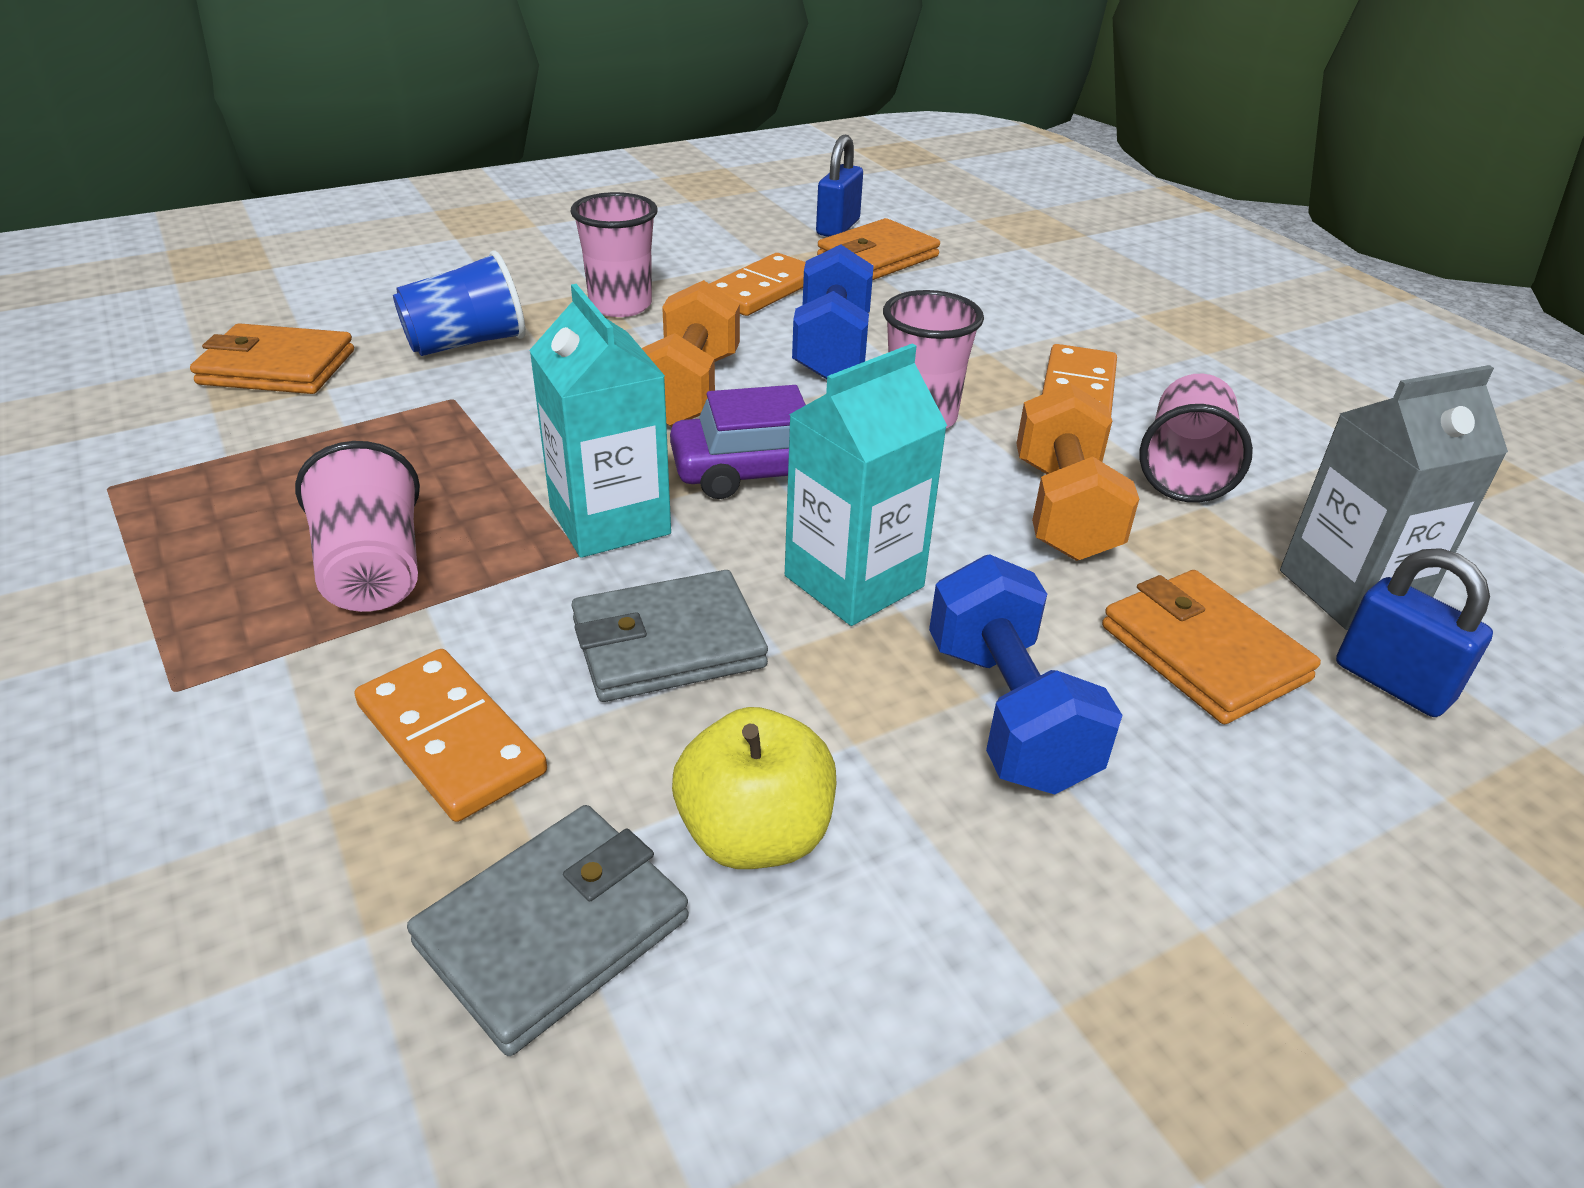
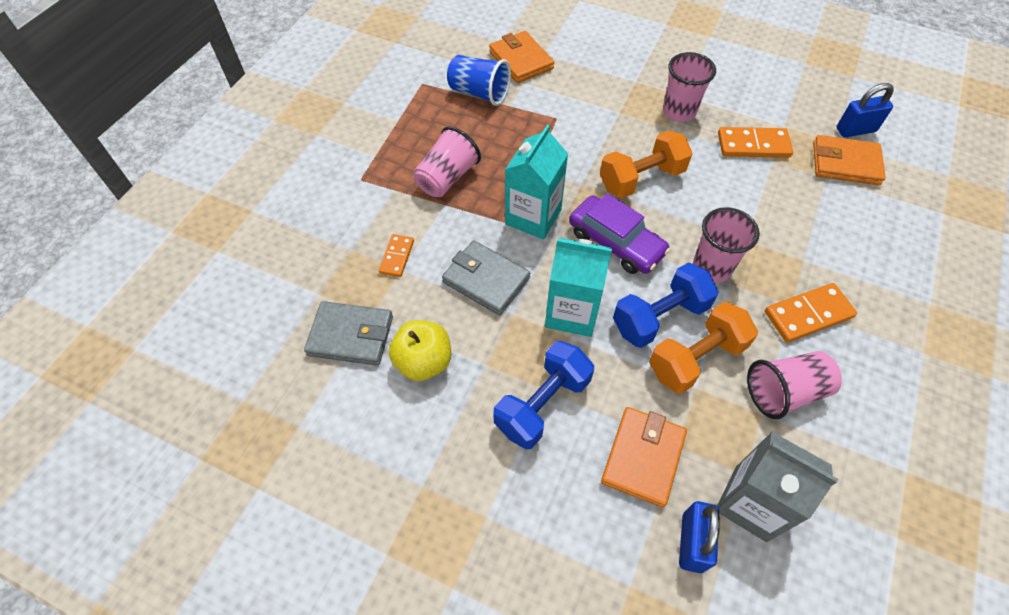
camera: 55 degrees right, 20 degrees up
(451, 738) = (397, 257): orange domino -> orange domino, size x0.61
(467, 343) = (594, 92): blue cup -> blue cup (479, 93)
(832, 347) = (733, 201): blue dumbbell -> blue dumbbell (659, 317)

